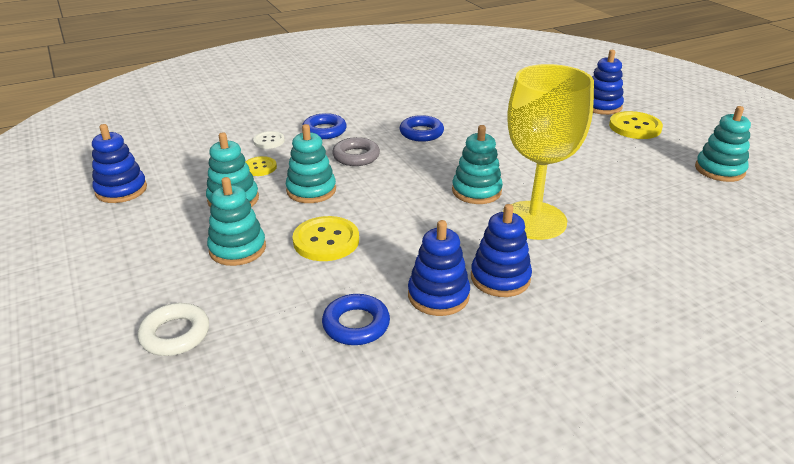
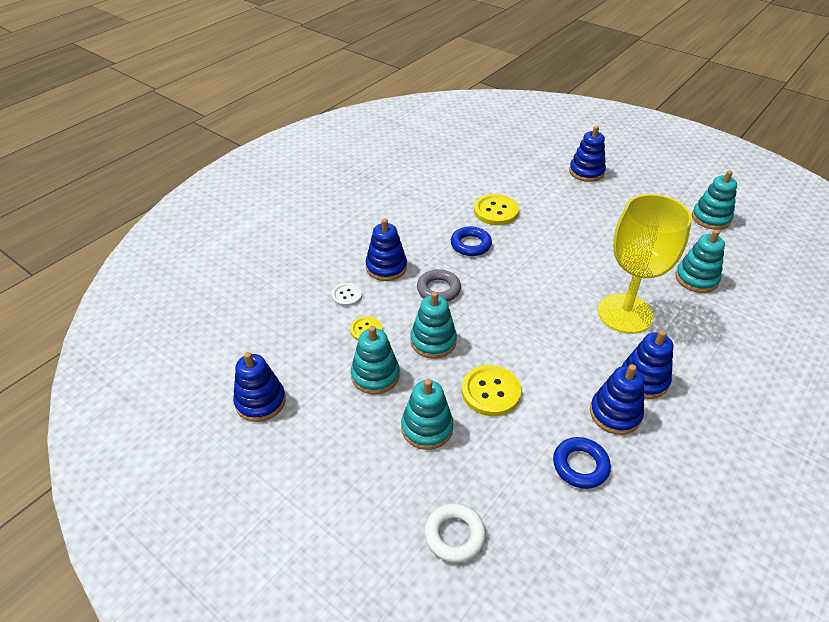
camera: 25 degrees left, 10 degrees up
(324, 131) = (386, 267): blue ring -> blue stacking toy
(476, 191) = (562, 297): turquoise stacking toy -> turquoise stacking toy (696, 279)
(635, 127) = (626, 189): yellow button -> yellow button (496, 211)

